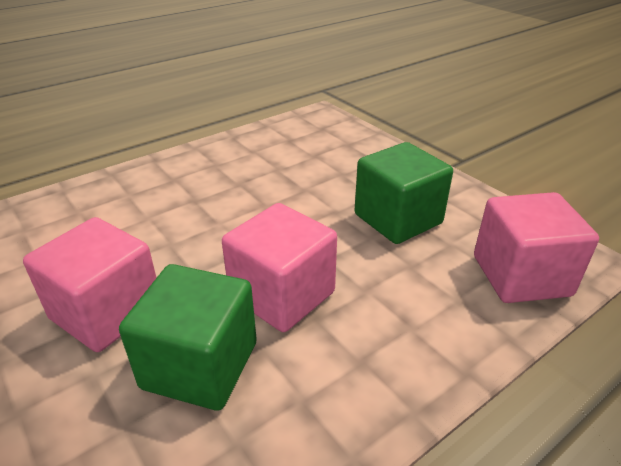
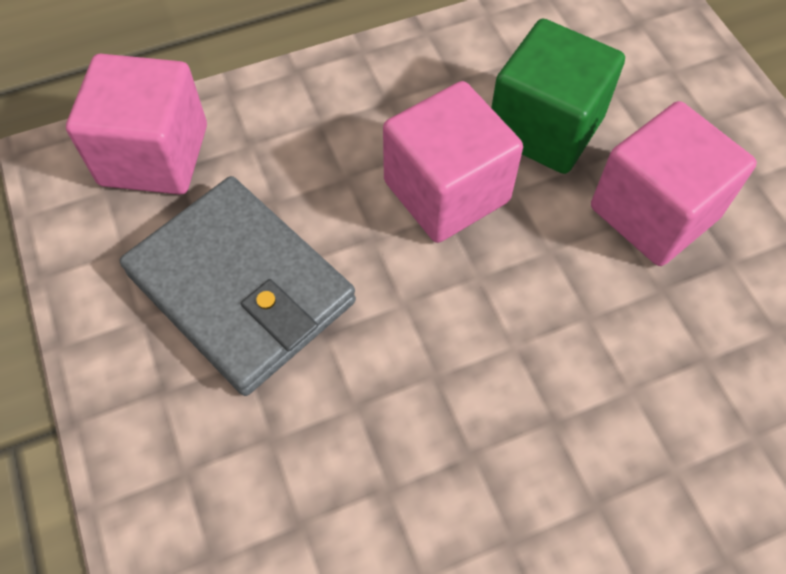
camera: 165 degrees left, 25 degrees up
(398, 219) = (241, 288): green cube -> grey wallet

